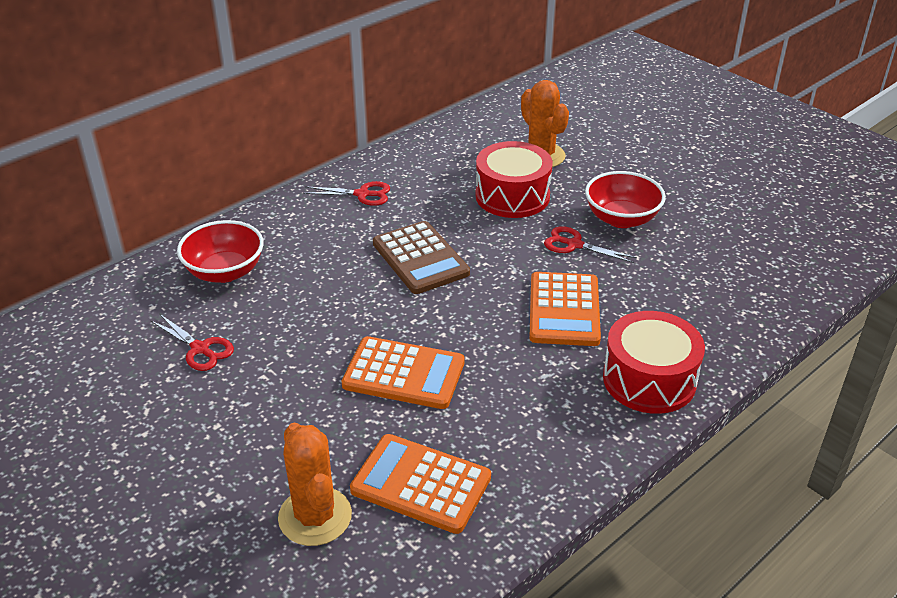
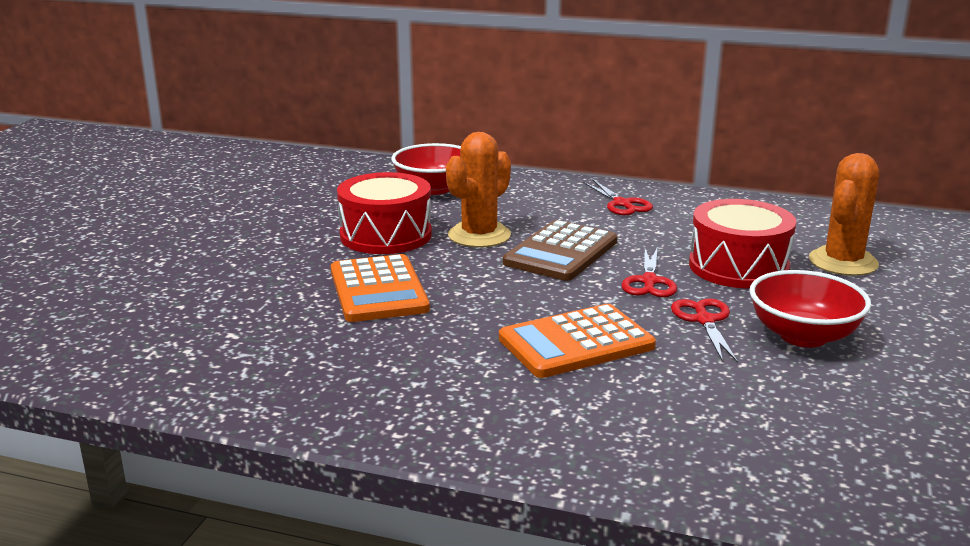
camera: 60 degrees right, 15 degrees down
(200, 349) = (327, 208): red scissors -> red scissors (649, 281)
(315, 516) = (160, 303): orange cactus -> orange cactus (479, 235)
(421, 484) = (232, 337): orange calculator -> none
(649, 379) = (513, 424): red drum -> red drum (386, 235)

